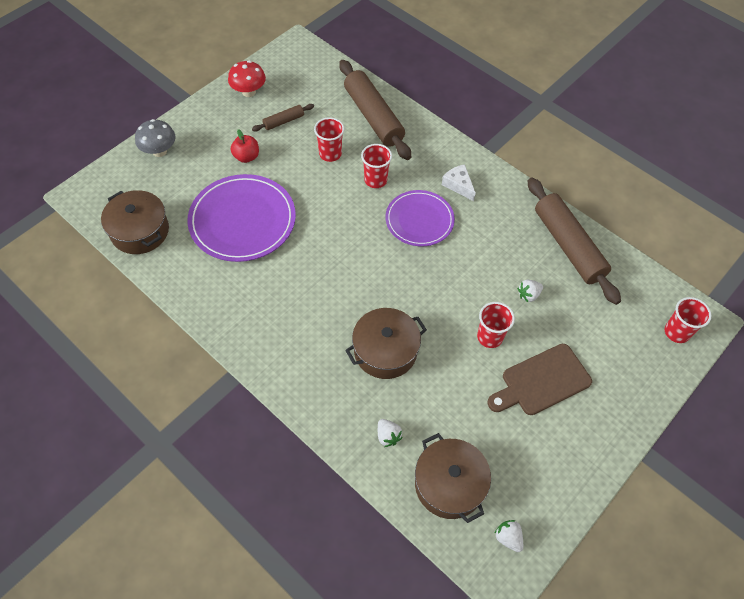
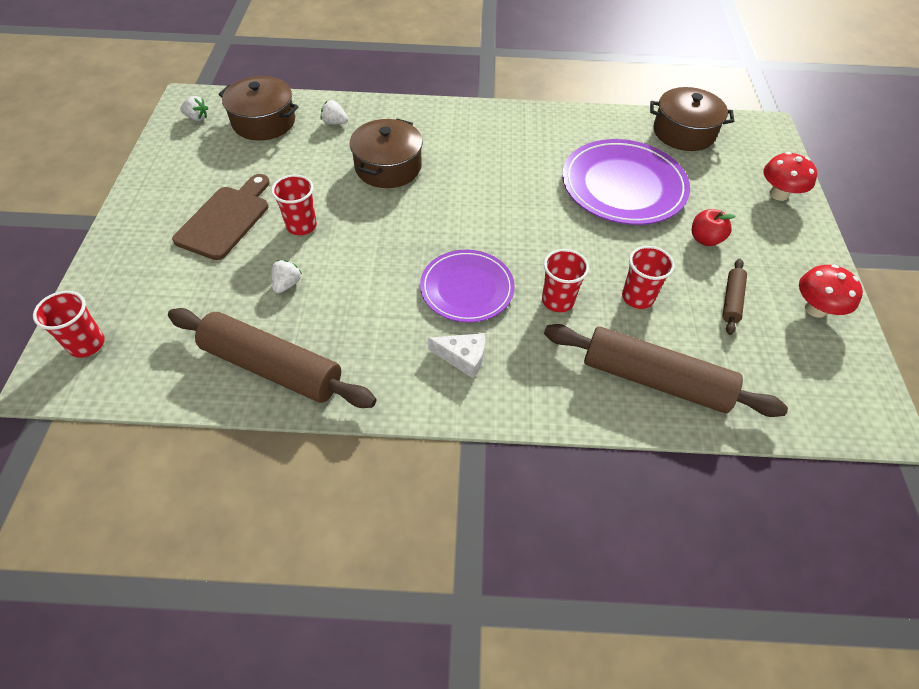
camera: 140 degrees right, 5 degrees down
(159, 151) = (778, 194): grey mushroom -> red mushroom

